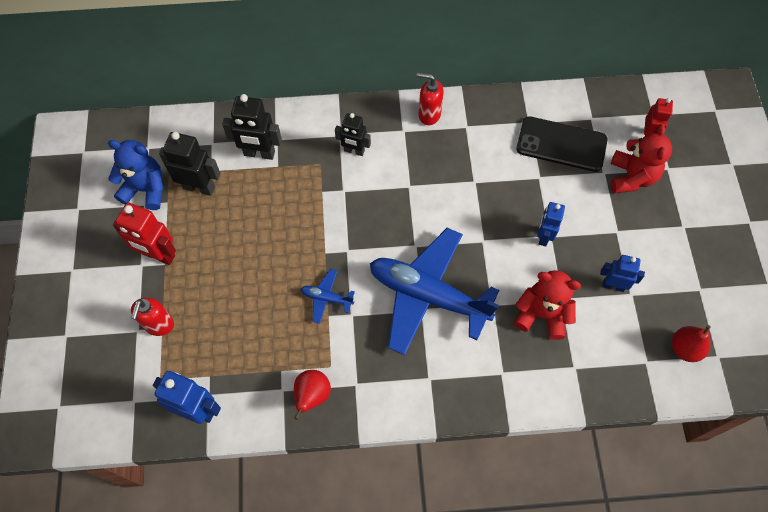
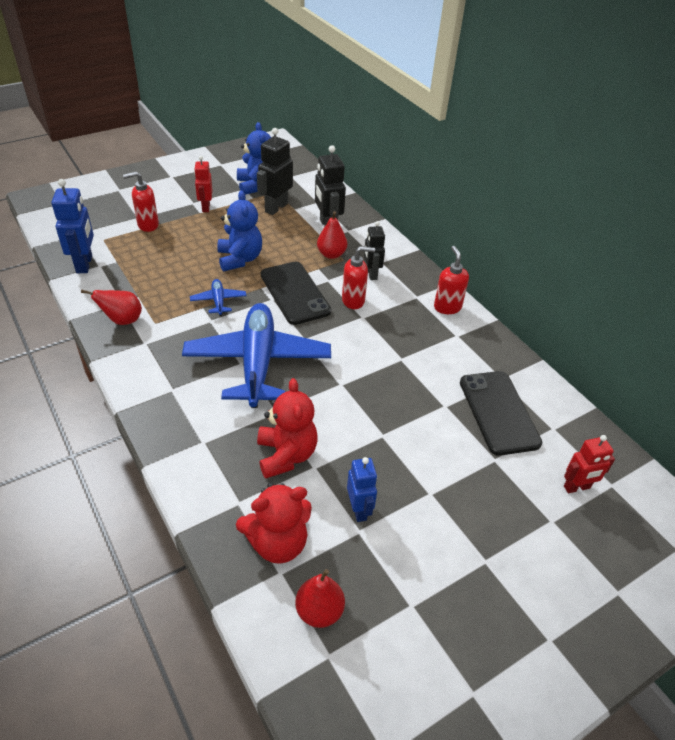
camera: 60 degrees right, 20 degrees down
(158, 255) = (205, 207): red robot -> red robot, size x0.66
(199, 187) = (276, 208): black robot -> black robot turned 135 degrees counterclockwise
(270, 255) = (240, 259): none -> blue teddy bear
(307, 171) = (331, 254): none -> red pear
(348, 227) = (295, 293): none -> black phone
(384, 183) = (353, 301): none -> red soap dispenser
(543, 236) = (378, 430): blue robot -> none
(631, 177) = (510, 487): red teddy bear -> red teddy bear (277, 543)

